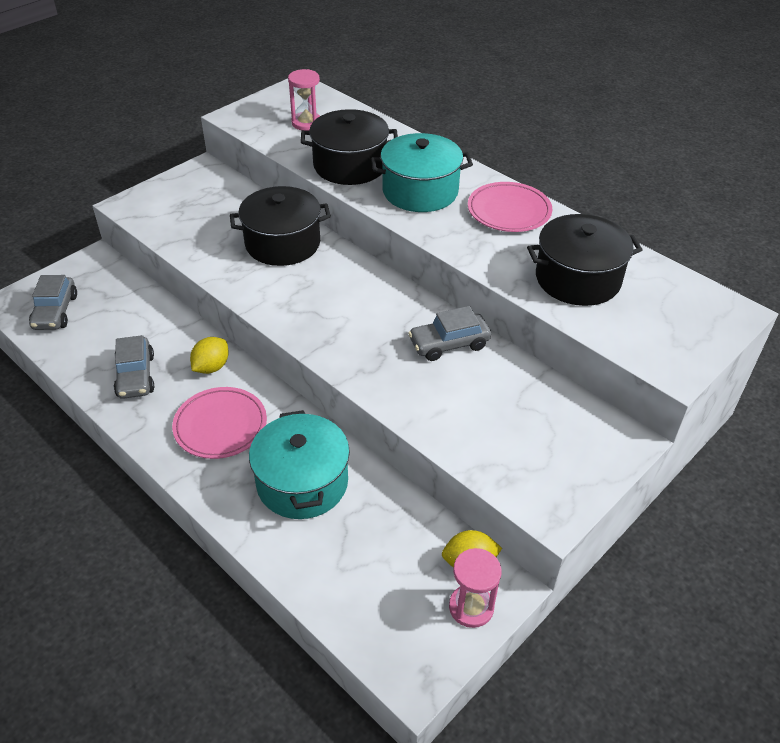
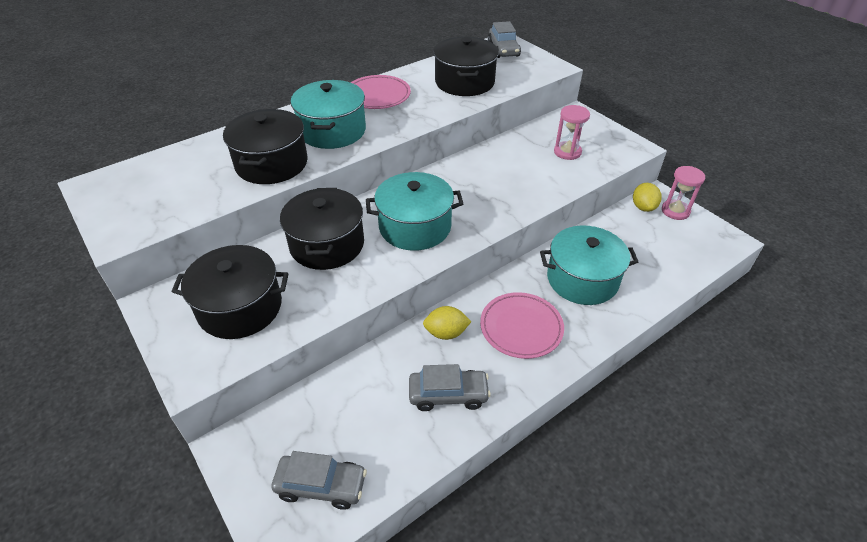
camera: 80 degrees left, 0 degrees up
(197, 211) = (240, 307): none -> black pot
(211, 367) = (446, 333): yellow lemon -> yellow lemon turned 45 degrees counterclockwise
(306, 123) = (174, 185): pink hourglass -> pink hourglass (567, 152)
(318, 298) = (415, 227): none -> turquoise pot
(449, 344) = (484, 166): grey car -> grey car (503, 50)

